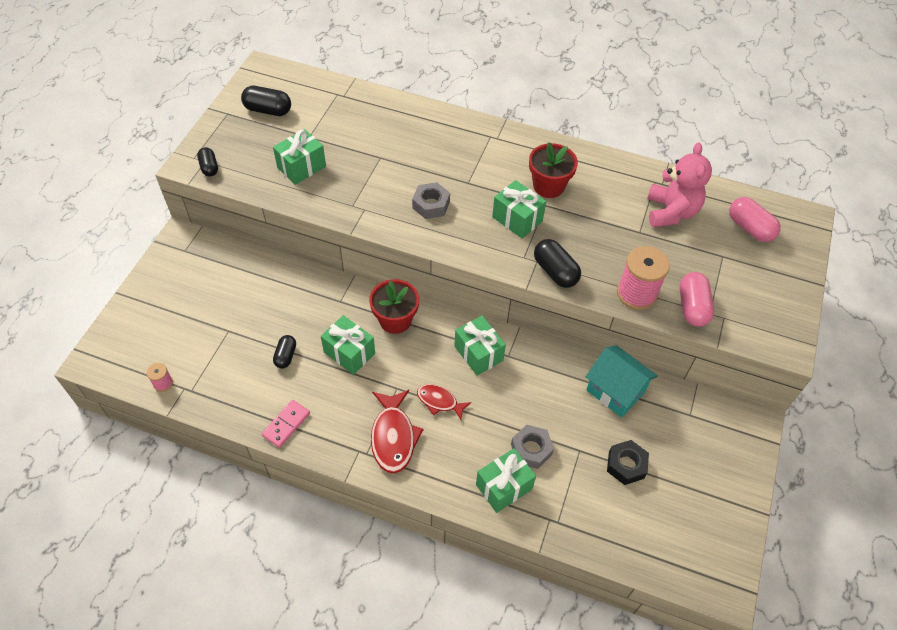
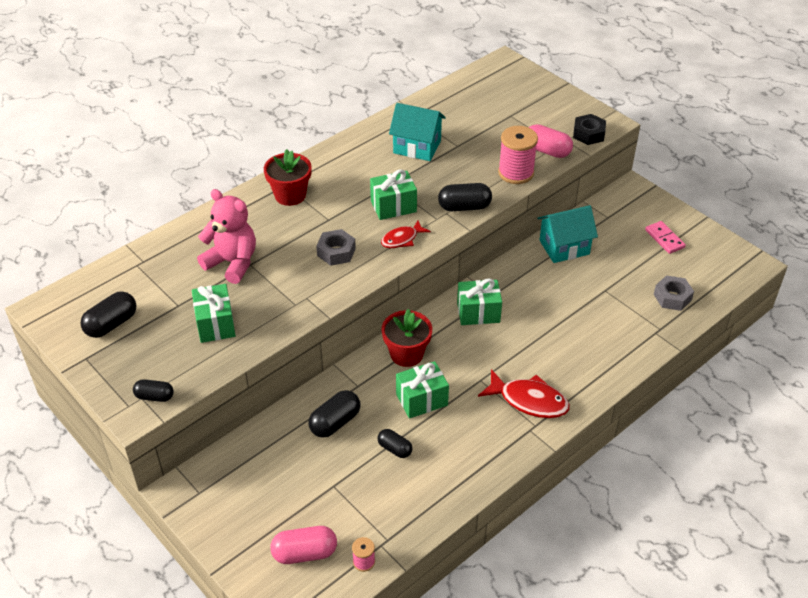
camera: 60 degrees left, 10 degrees down
(286, 424) = (472, 474): pink domino -> pink domino (664, 239)
(293, 303) = (335, 422): none -> black capsule
(439, 401) = (511, 356): red fish -> red fish (402, 239)
(504, 487) = (614, 348): green gift -> none
(531, 449) = (589, 318): grey nut -> grey nut (672, 297)
(548, 186) = (371, 174): red flower pot -> red flower pot (290, 195)
(612, 203) = (417, 147): none -> turquoise house
(626, 465) = (631, 270): black nut -> black nut (588, 134)
(671, 212) = (450, 121): pink teddy bear -> pink teddy bear (232, 263)
(750, 228) = (494, 91): pink capsule -> pink capsule (304, 553)

